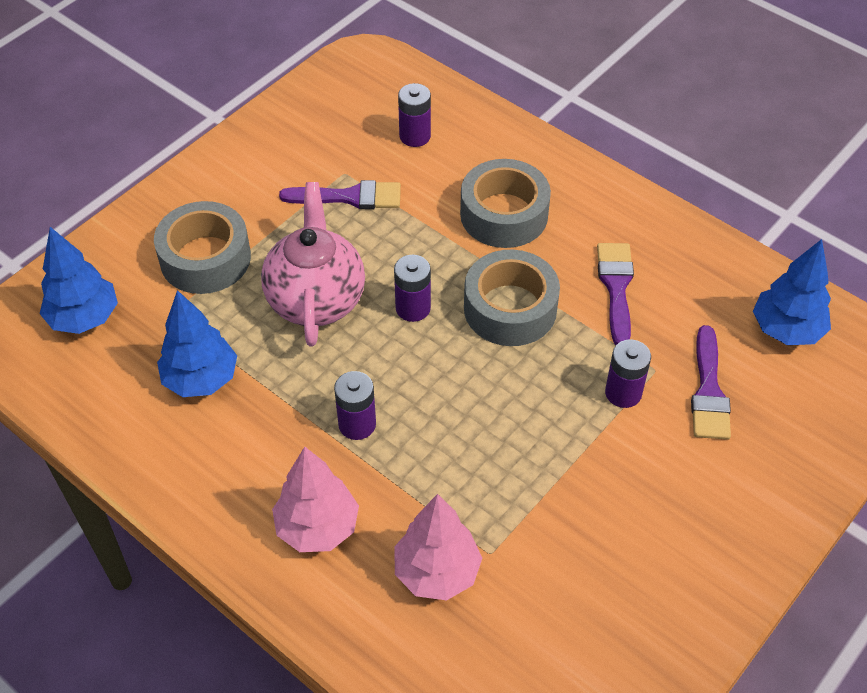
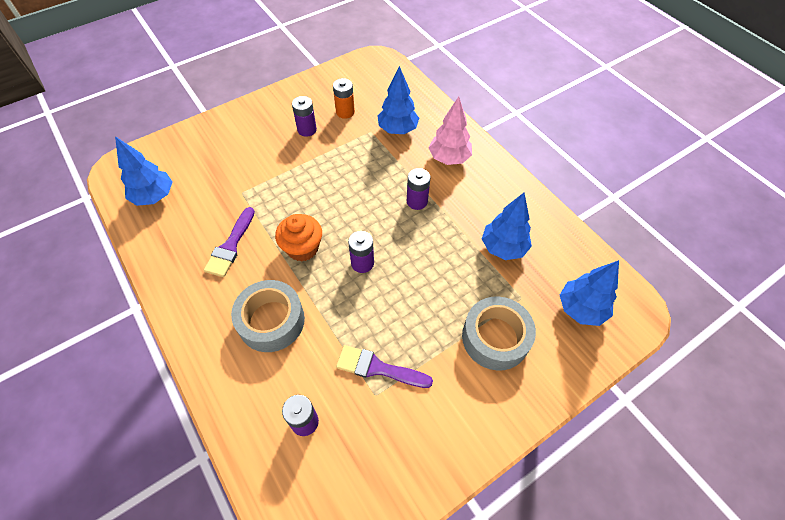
camera: 165 degrees left, 5 degrees up
(316, 299) = (423, 284): pink teapot -> none
(437, 572) = (397, 129): pink tree -> blue tree
(510, 308) = (302, 248): grey tape -> orange cupcake
(562, 590) = (345, 112): none -> orange battery
(623, 393) = (266, 185): purple battery -> purple battery (307, 130)
(708, 391) = (221, 175): purple brush -> none

